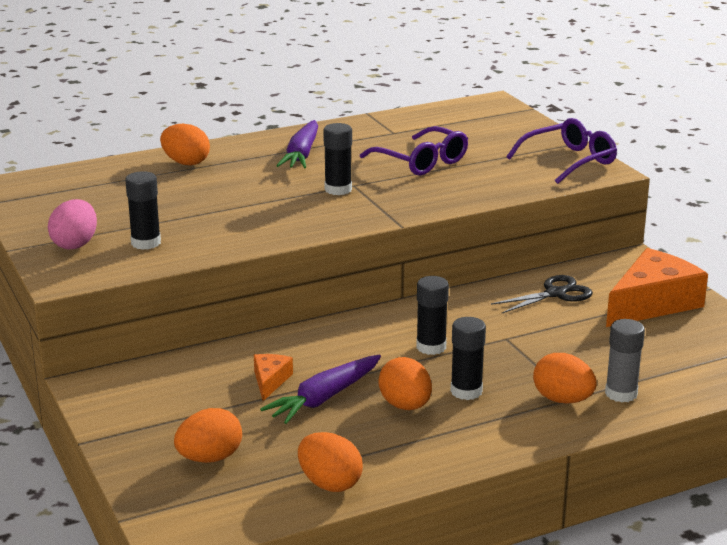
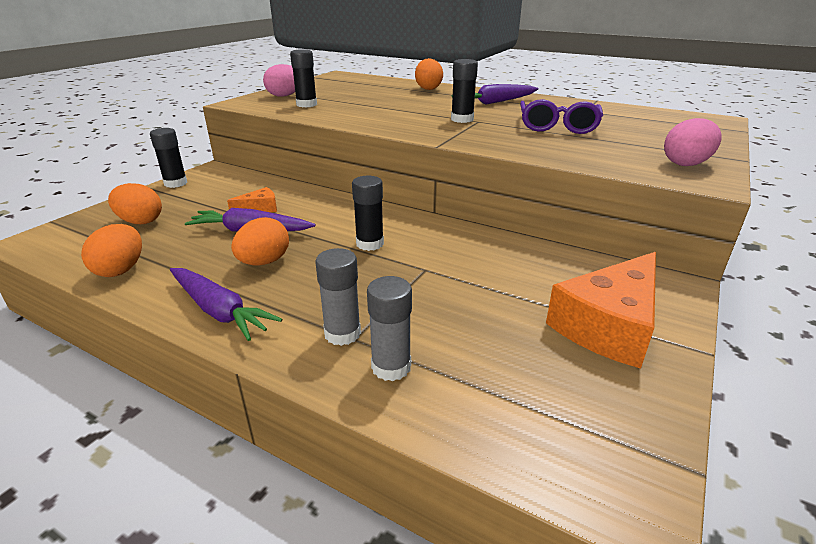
camera: 55 degrees right, 5 degrees up
(466, 391) = (312, 280): black glue stick -> black glue stick (175, 183)
(472, 444) = (219, 311): none -> purple carrot
(555, 294) = (538, 267): black scissors -> none
(562, 400) = (342, 333): orange egg -> grey glue stick
(569, 161) = (686, 164): purple glasses -> pink egg
(652, 303) = (609, 325): orange cheese -> orange cheese turned 120 degrees clockwise

